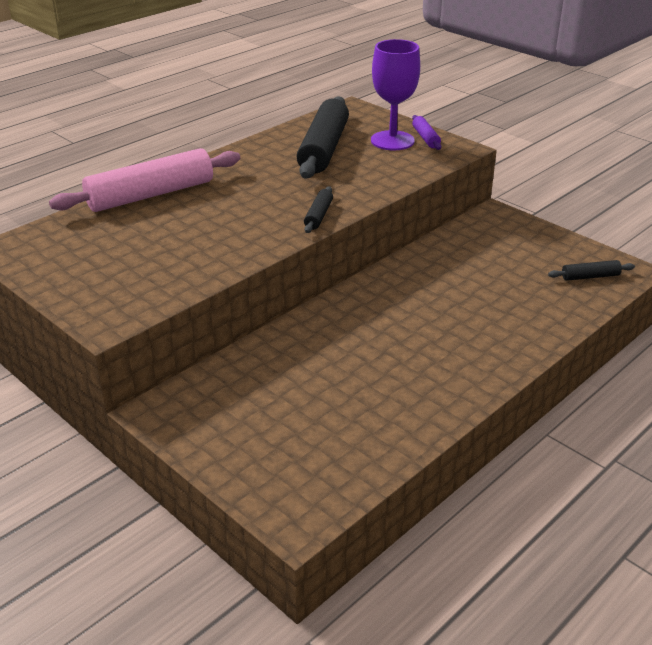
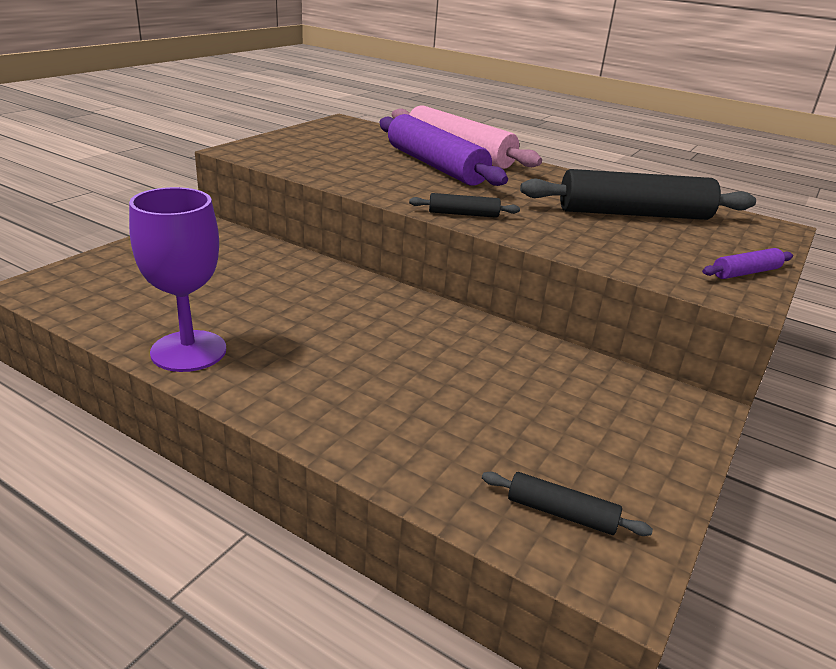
camera: 75 degrees right, 5 degrees down
(190, 212) = (435, 166): none -> purple rolling pin
(392, 141) = (707, 251): purple goblet -> purple goblet (188, 351)
(590, 276) = (561, 513): black rolling pin -> black rolling pin turned 45 degrees counterclockwise

